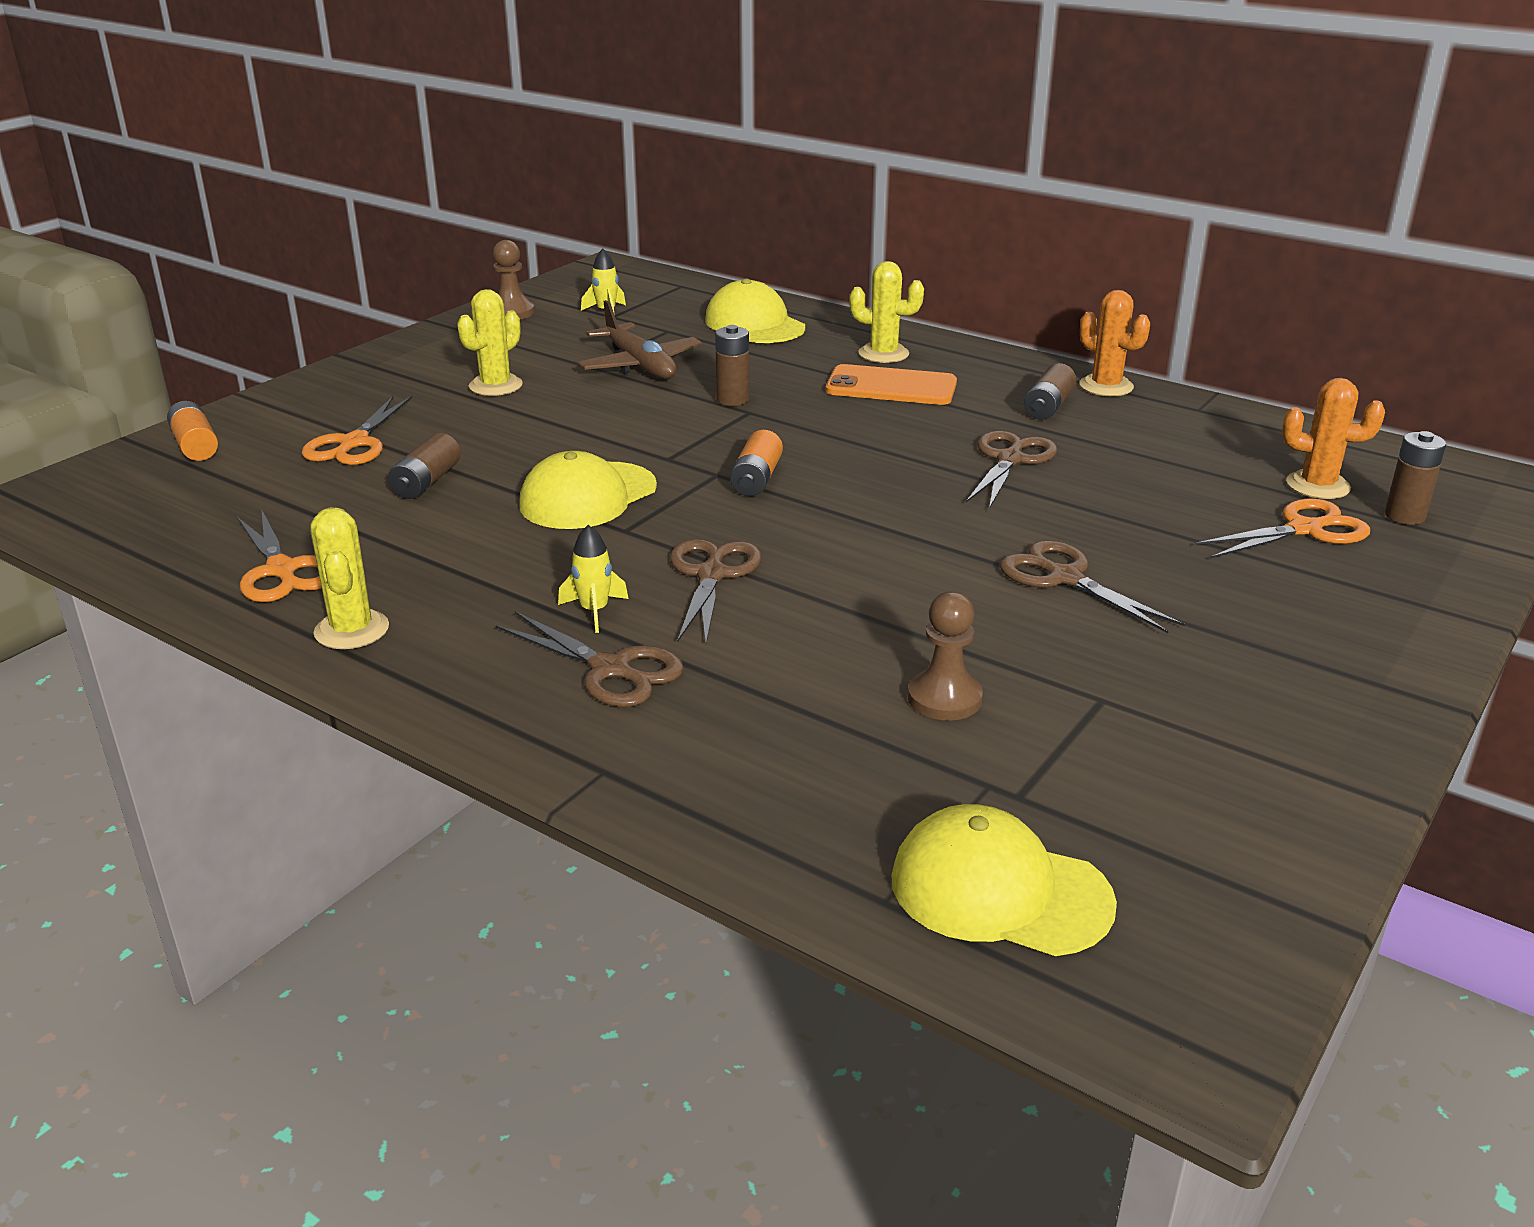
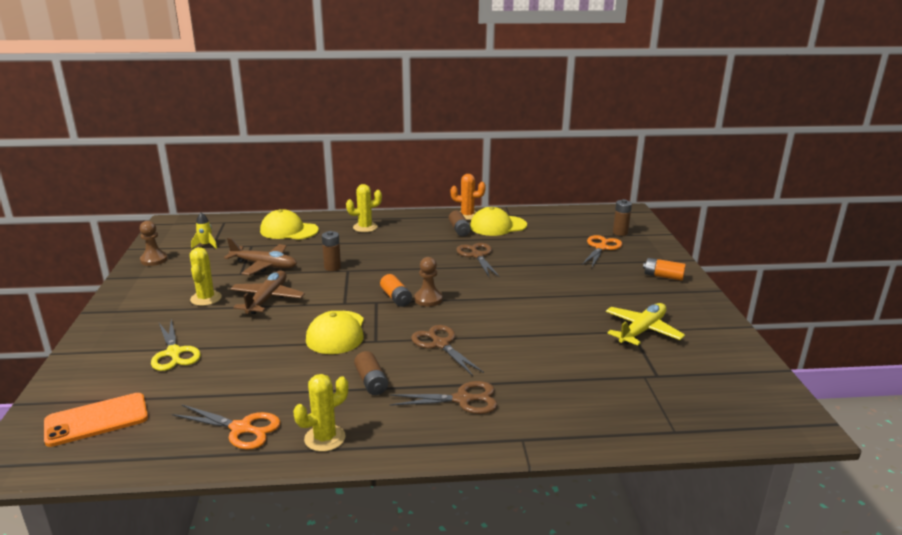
camera: 40 degrees left, 5 degrees down
(195, 446) = (76, 390): orange battery -> orange battery (663, 276)
(352, 630) = (325, 438): yellow cactus -> yellow cactus turned 75 degrees counterclockwise
(354, 443) = (174, 353): orange scissors -> yellow scissors
(427, 482) = (247, 356): brown battery -> brown battery (371, 382)
(571, 414) = (267, 299): none -> brown plane
(594, 611) = (418, 379): yellow rocket -> none
(891, 387) = (389, 240): orange phone -> orange phone (96, 420)
(944, 698) = (588, 353): brown pawn -> brown pawn (428, 299)
(1000, 891) = (698, 409): yellow cap -> yellow cap (498, 226)
(1065, 578) = (560, 293): brown scissors -> none
(1127, 708) = (642, 330): none -> yellow plane
(1318, 485) = (583, 231): orange cactus -> none

